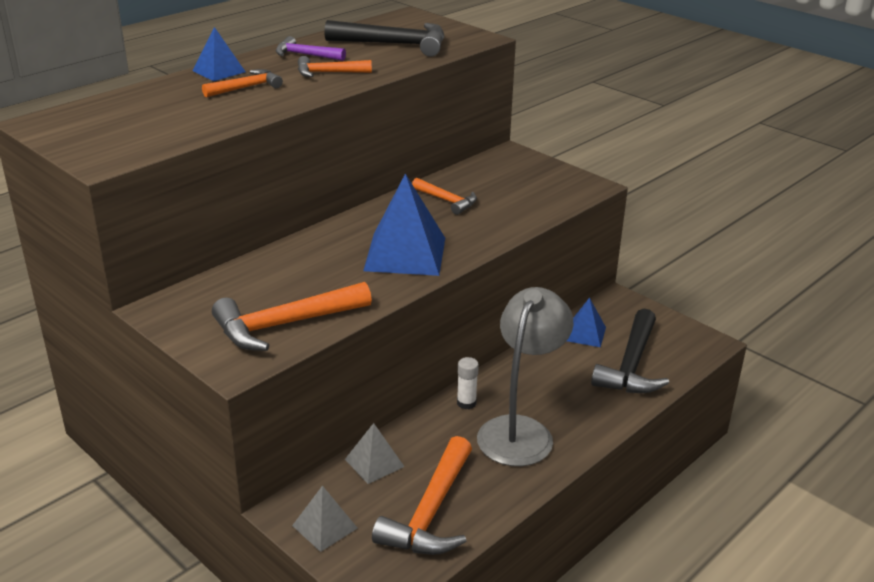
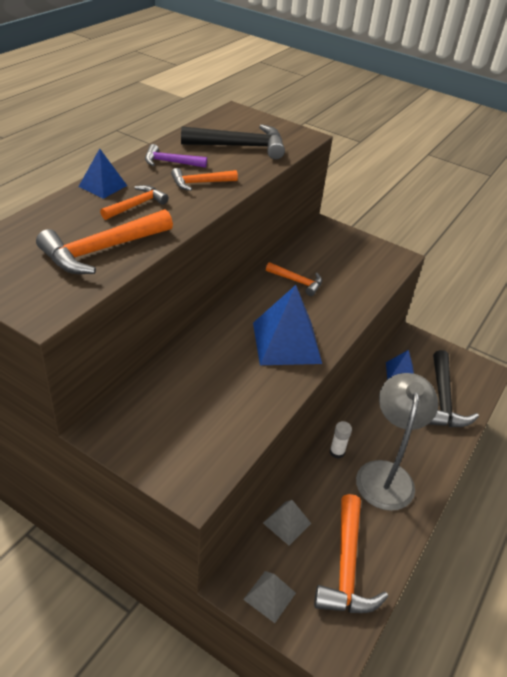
camera: 15 degrees left, 10 degrees up
(284, 325) = (217, 435): orange hammer -> orange hammer (102, 250)

